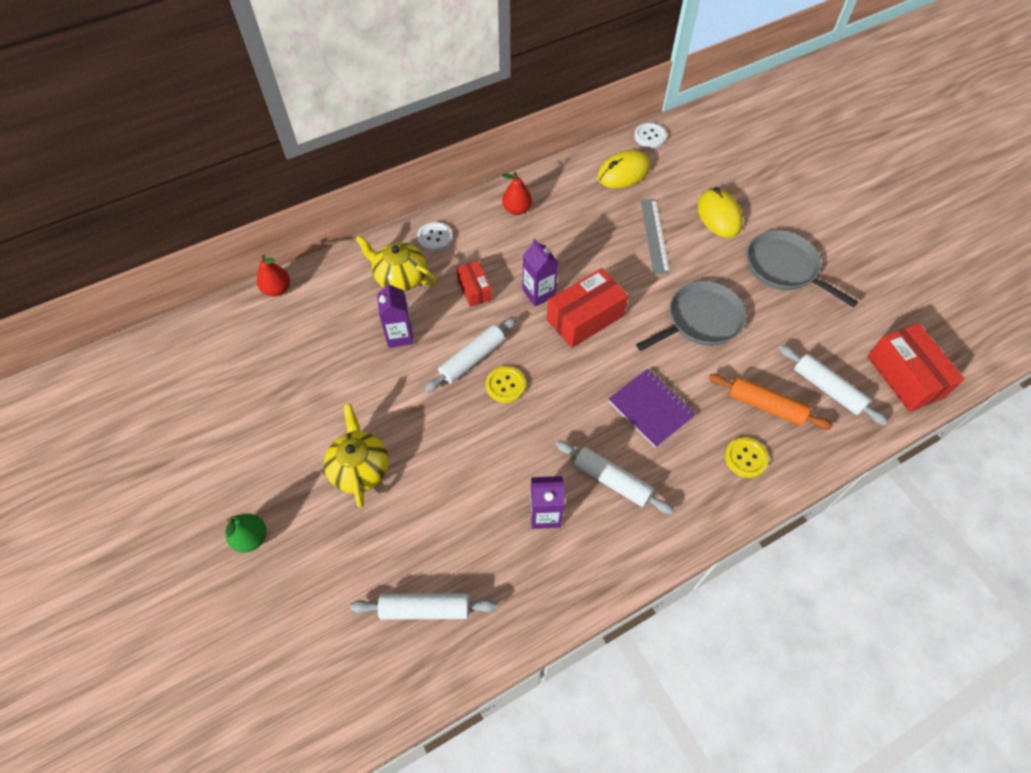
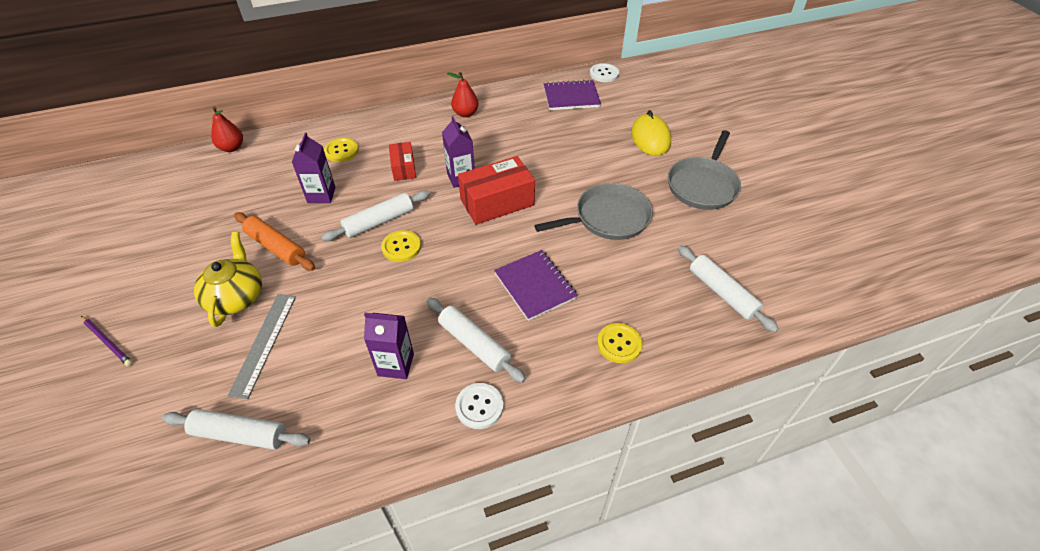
camera: 10 degrees right, 10 degrees down
(251, 538) = (108, 342): green pear -> purple pencil
(400, 277) = (341, 151): yellow teapot -> yellow button
(435, 237) = (384, 126): white button -> white button (479, 406)
(623, 172) = (571, 97): yellow mouse -> purple notebook
(654, 235) = (584, 146): grey ruler -> grey ruler (264, 343)
(766, 406) = (653, 299): orange rolling pin -> orange rolling pin (276, 247)
(784, 268) = (703, 185): grey pan -> grey pan turned 120 degrees counterclockwise
(905, 376) = (808, 293): red box -> none

